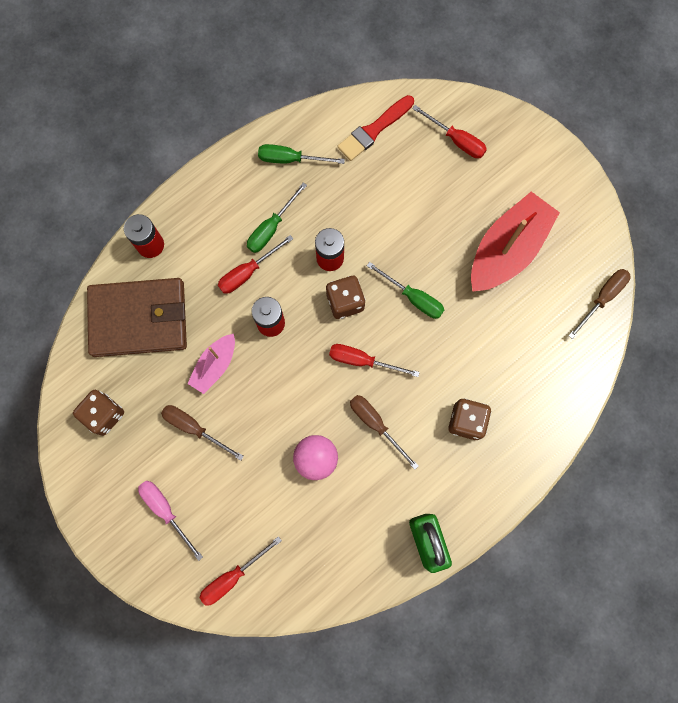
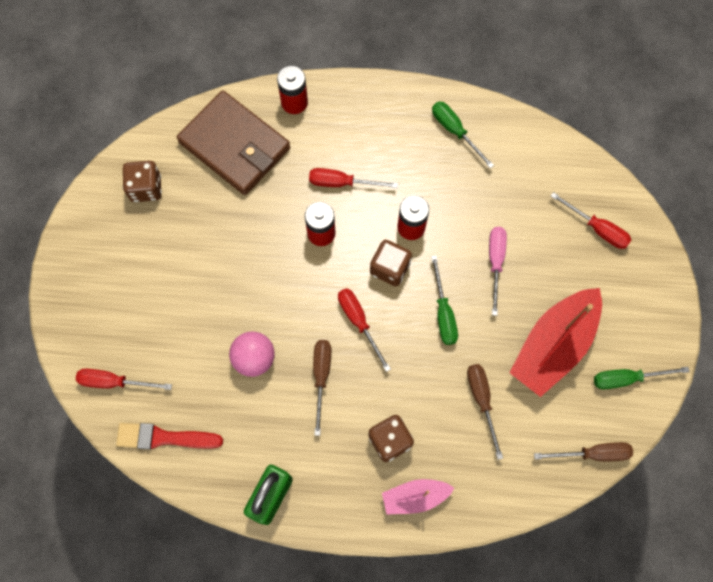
camera: 45 degrees right, 5 degrees down
(166, 511) = (118, 292): pink screwdriver -> pink screwdriver (495, 263)
(194, 428) = (194, 255): brown screwdriver -> brown screwdriver (482, 401)
(215, 366) = (252, 226): pink boat -> pink boat (415, 497)
(271, 228) = (391, 167): green screwdriver -> green screwdriver (627, 378)
(374, 130) = (539, 165): red brush -> red brush (164, 438)
(456, 140) = (597, 228): red screwdriver -> red screwdriver turned 45 degrees counterclockwise
(507, 250) = (553, 346): red boat -> red boat turned 135 degrees clockwise

